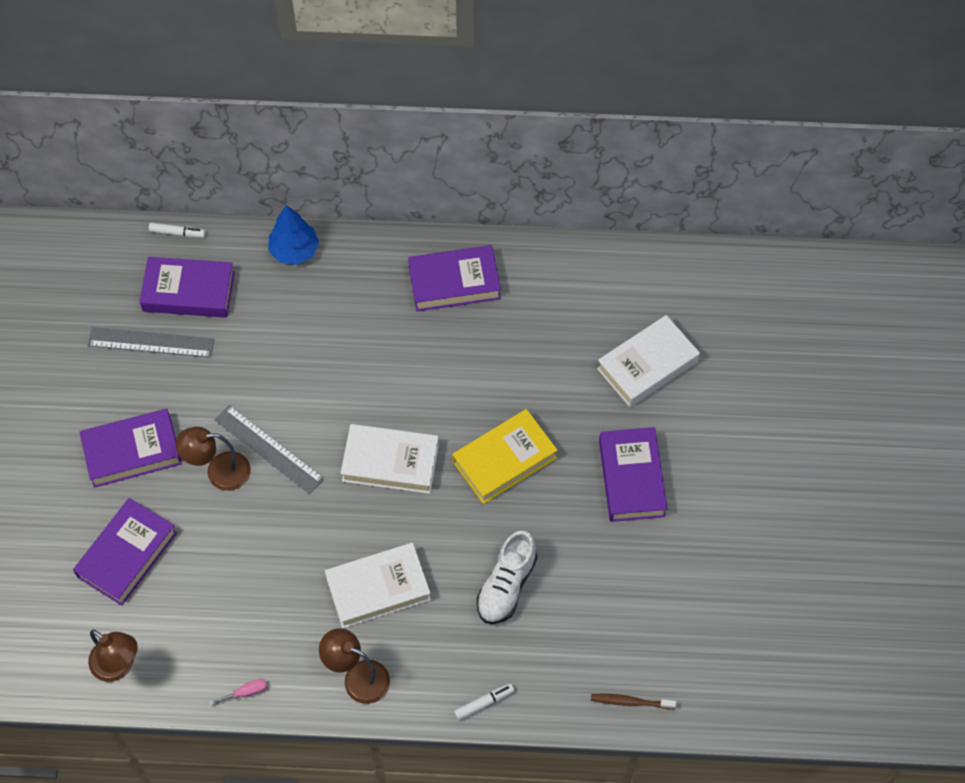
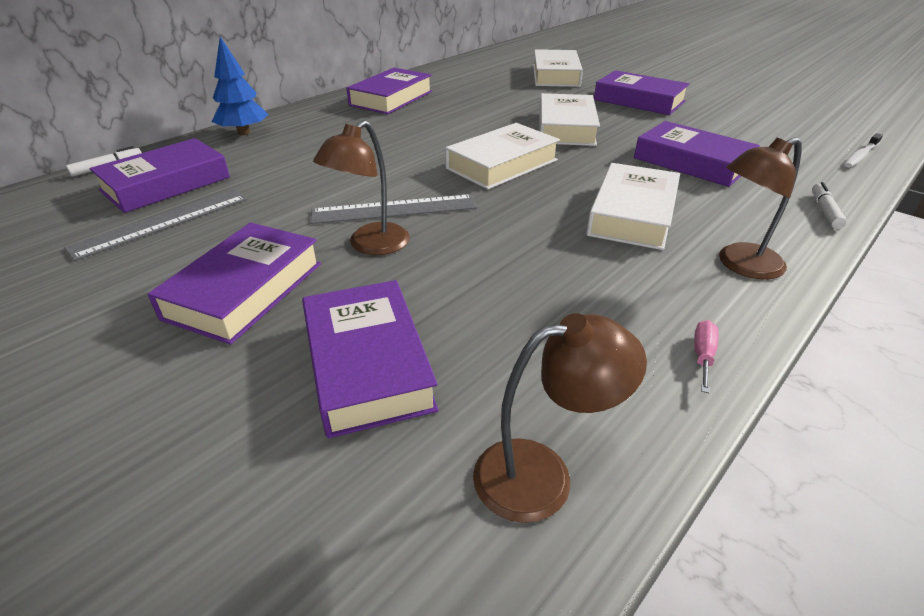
camera: 50 degrees left, 25 degrees down
(504, 460) = (566, 128): yellow book -> white book
(506, 586) = (692, 162): white shoe -> purple book
(630, 702) = (860, 156): brown toothbrush -> white toothbrush

